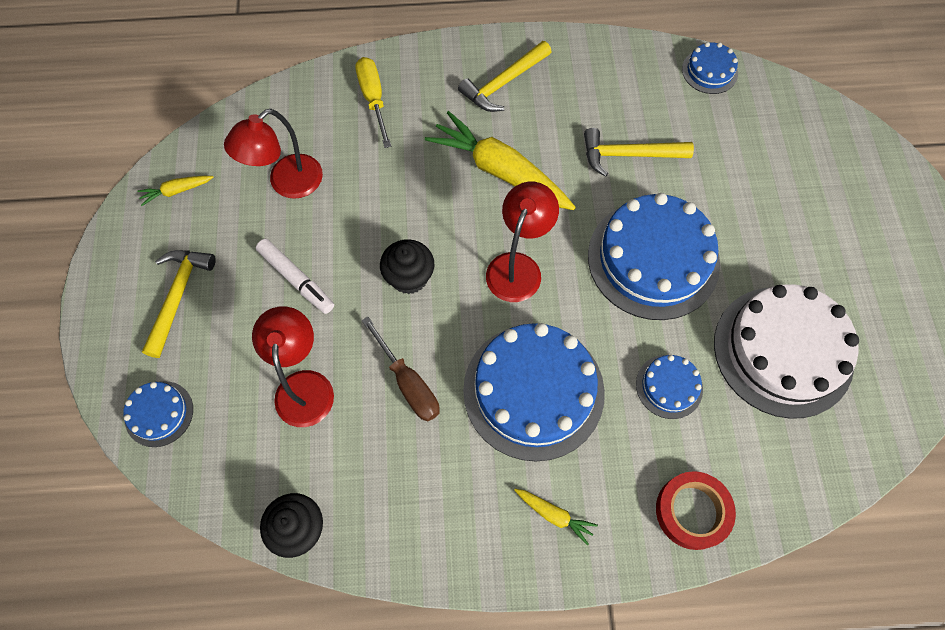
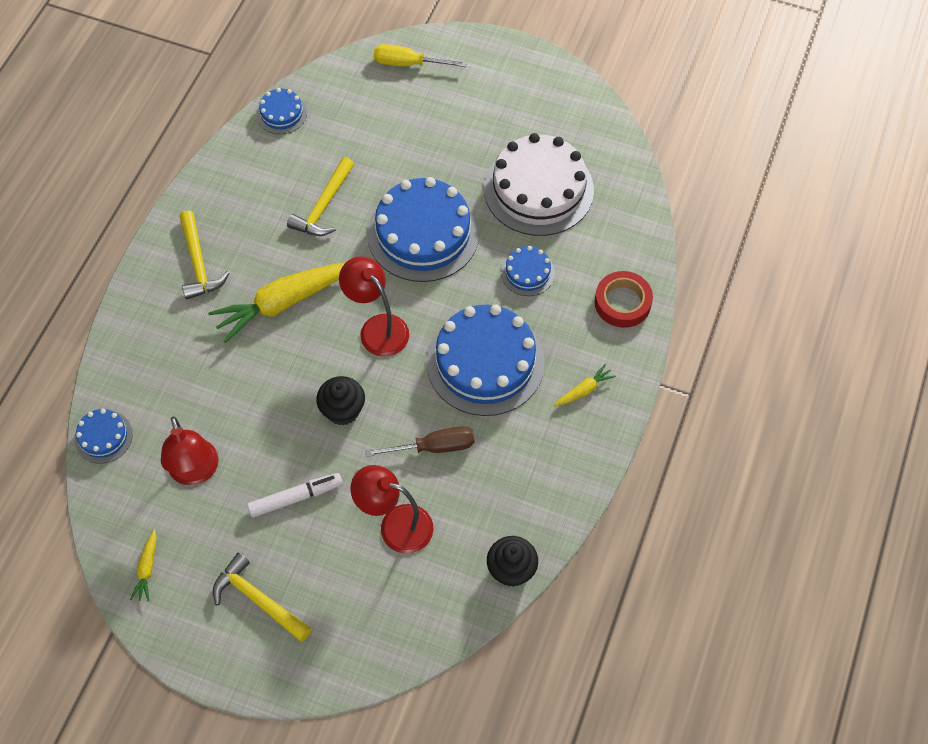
camera: 65 degrees left, 5 degrees down
(159, 413) = (361, 648): blue cake -> blue cake (103, 437)
(373, 99) = (150, 370): yellow screwdriver -> yellow screwdriver (408, 64)

